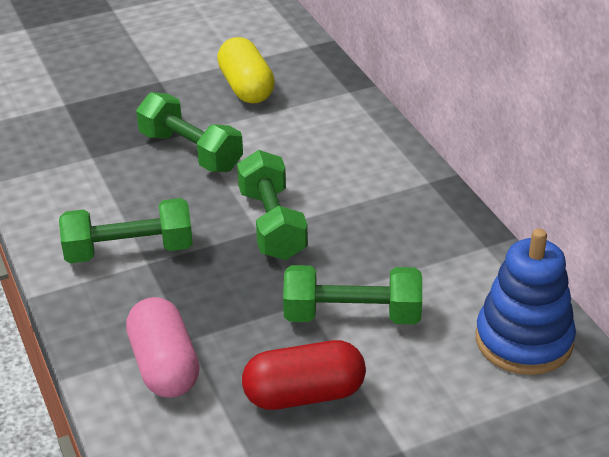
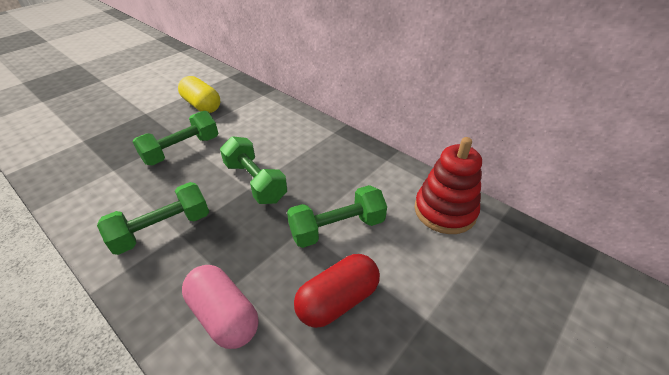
camera: 25 degrees left, 5 degrees up
(190, 152) = (182, 150): green dumbbell -> green dumbbell turned 60 degrees counterclockwise
(523, 340) = (445, 211): blue stacking toy -> red stacking toy

